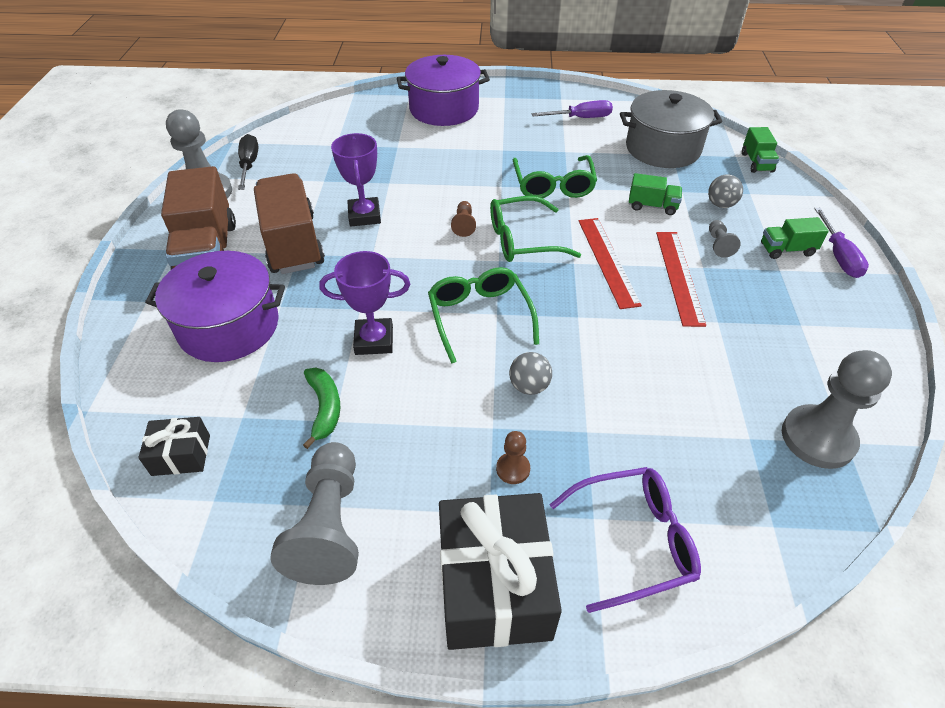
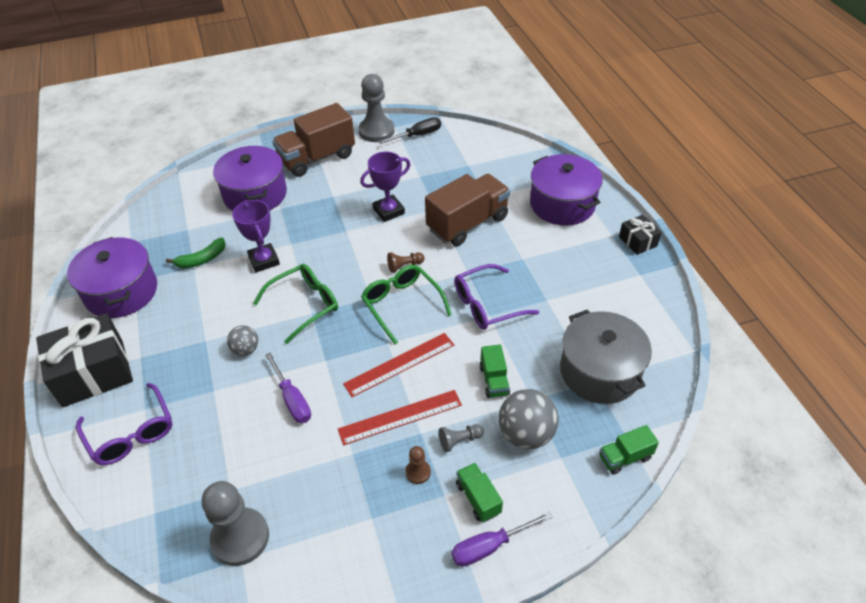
camera: 70 degrees right, 0 degrees up
(181, 455) = (156, 218): black gift -> black gift (638, 241)
(293, 244) = (342, 189): brown truck -> brown truck (467, 223)
(329, 526) = (121, 292): grey pawn -> purple pot
(513, 469) = (174, 359): brown pawn -> brown pawn (418, 472)
(553, 185) = (487, 305): green glasses -> purple glasses
(581, 118) = (613, 297): purple screwdriver -> purple screwdriver (292, 399)
(720, 204) = (526, 434): grey ball -> grey ball, size x1.74

